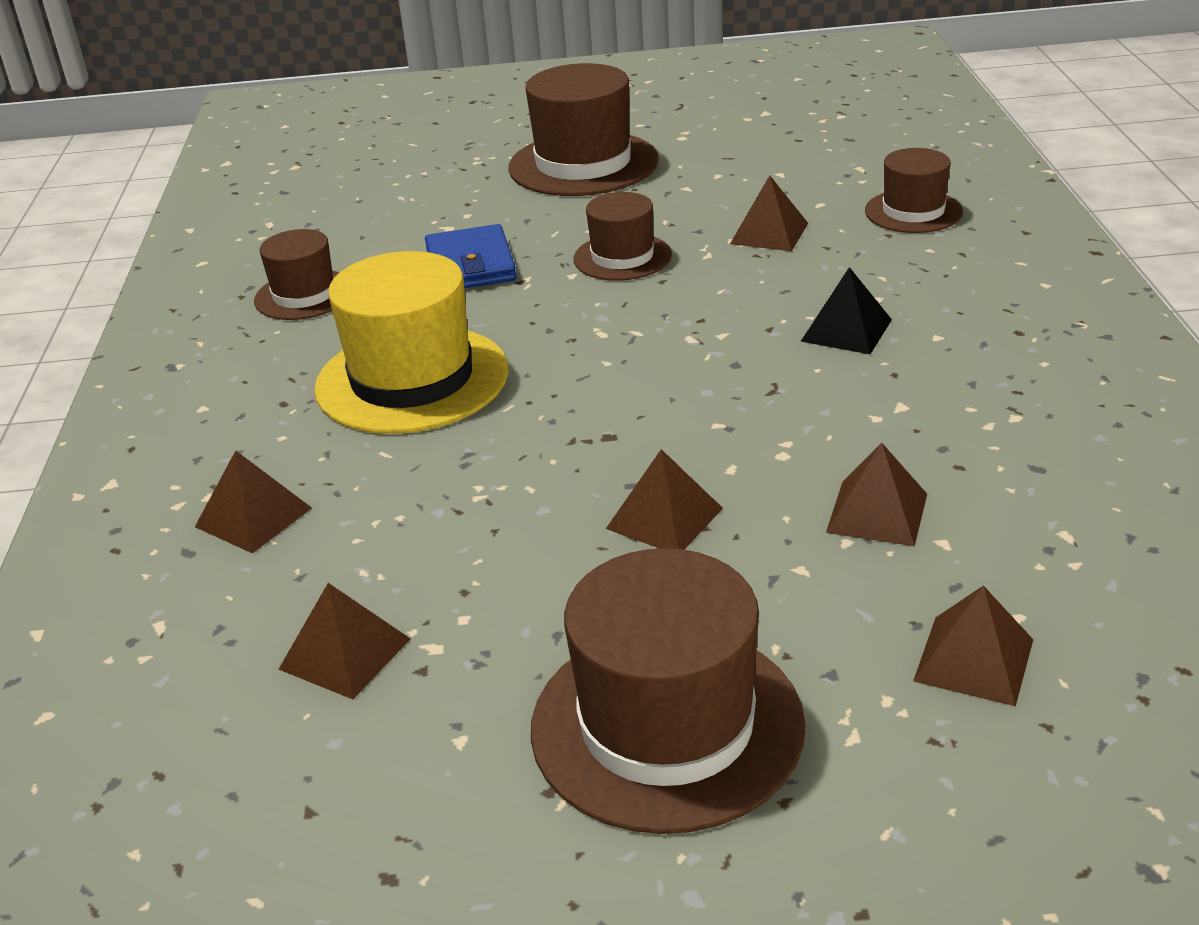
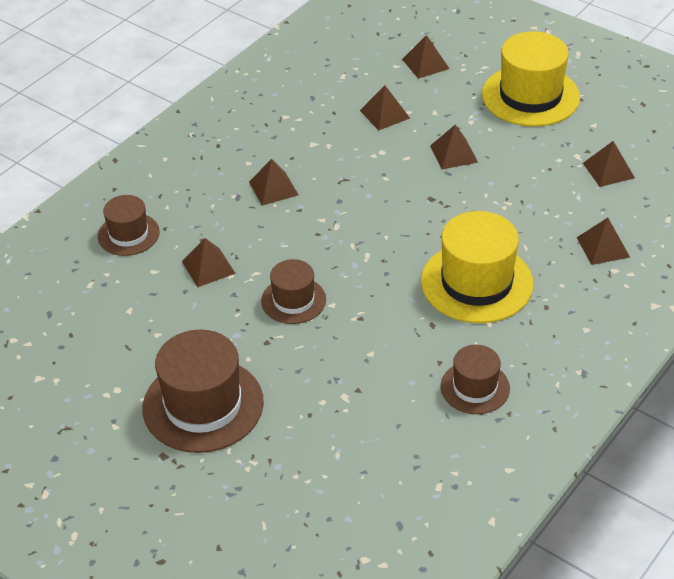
camera: 140 degrees left, 10 degrees up
(470, 265) = (369, 350): blue wallet -> none
(667, 725) = (530, 96): brown hat -> yellow hat
(846, 330) = (273, 188): black pyramid -> brown pyramid

